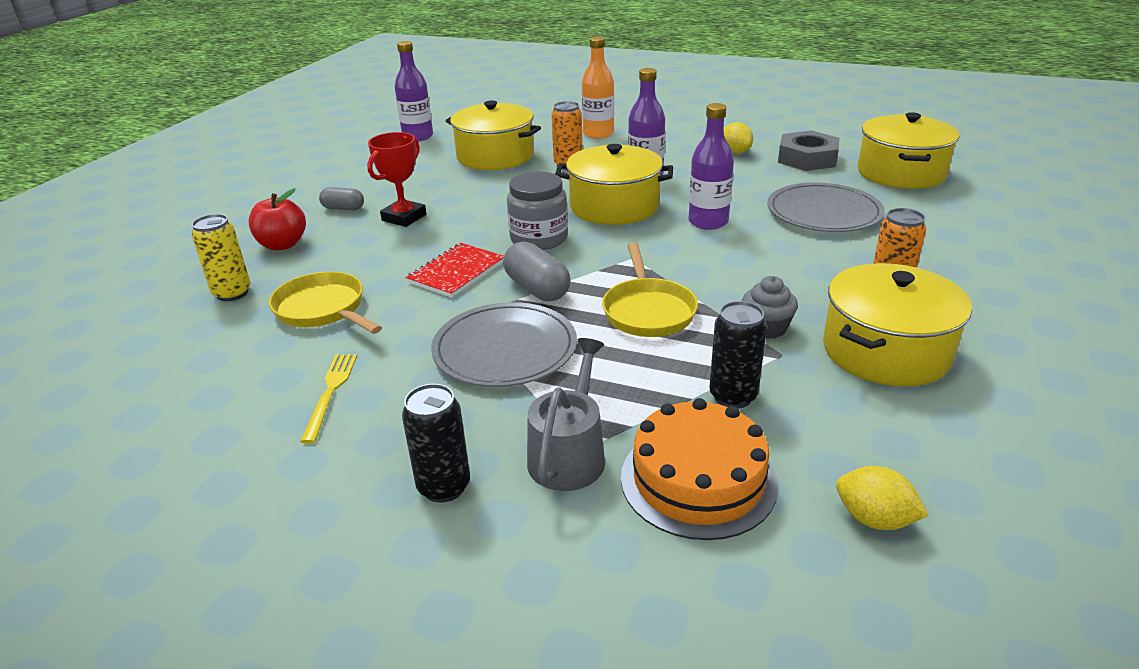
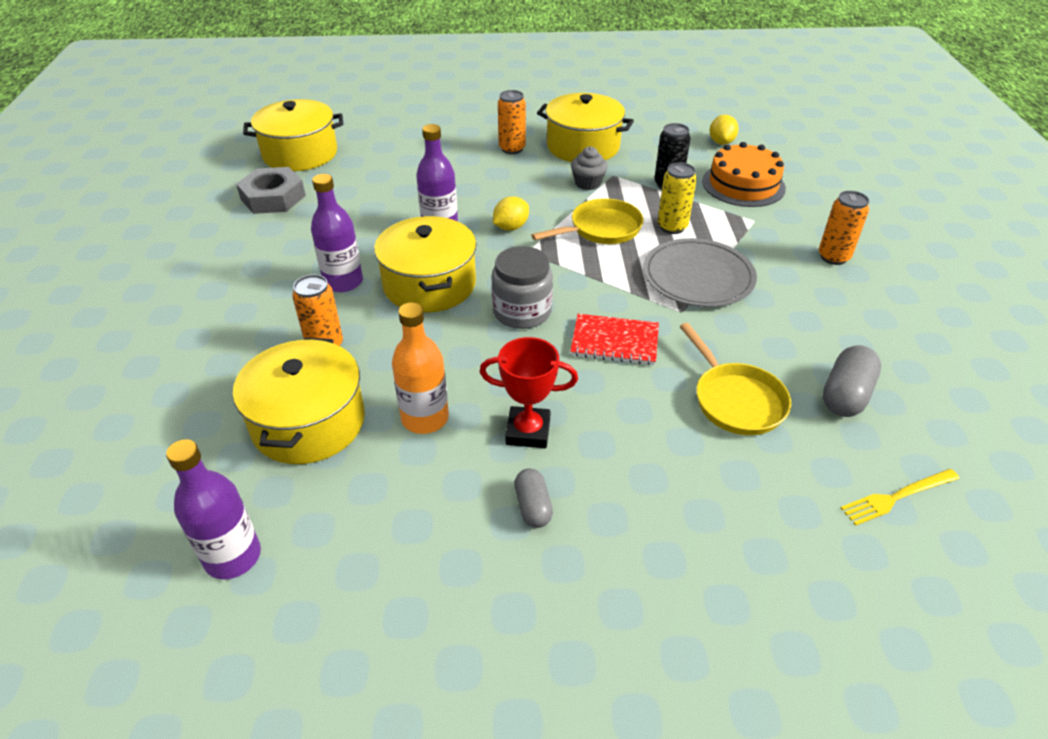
camera: 115 degrees left, 10 degrees up
(232, 293) = (769, 490): yellow can -> yellow can (672, 227)
(282, 245) = (654, 513): red apple -> none
(323, 309) = (735, 400): yellow pan -> yellow pan turned 45 degrees counterclockwise
(330, 393) = (818, 338): yellow fork -> yellow fork (897, 496)
(444, 487) = (833, 257): black can -> orange can
(537, 288) = (608, 286): grey capsule -> grey capsule (845, 395)
(569, 454) = (766, 224): grey watering can -> none
(598, 134) = (207, 349): orange bottle -> orange bottle (425, 418)
(735, 152) = (261, 238): yellow lemon -> yellow lemon (511, 227)
(823, 212) = (396, 179): grey plate -> none

